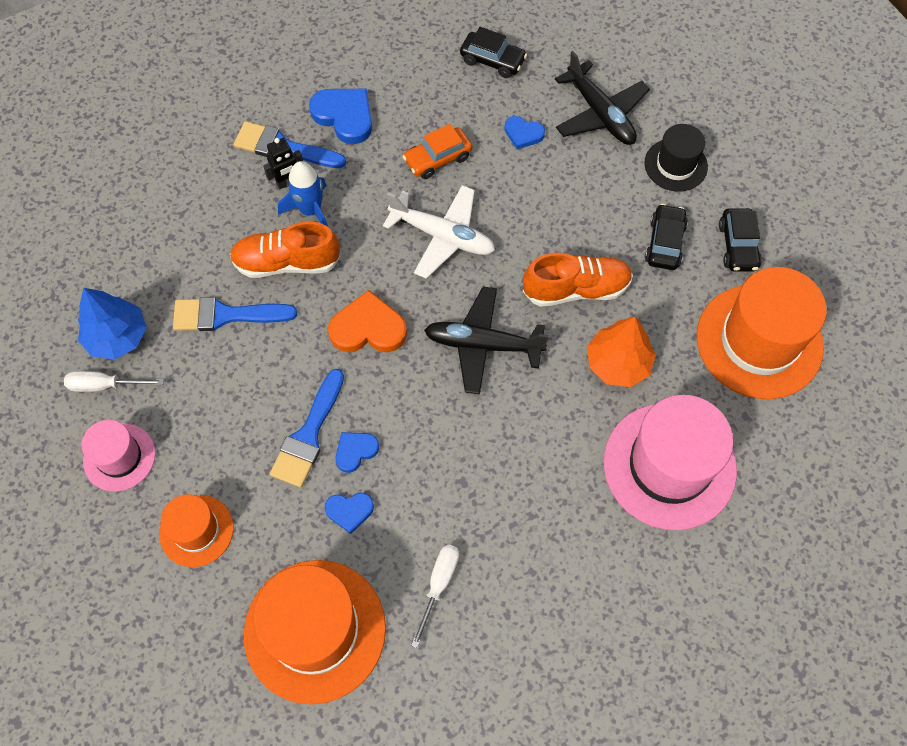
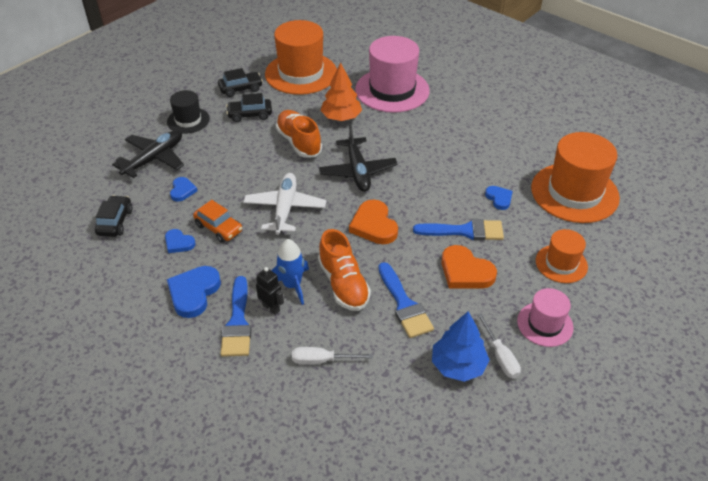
camera: 110 degrees left, 20 degrees down
(241, 404) = (465, 271): none -> orange heart
(355, 451) = (461, 207): blue heart -> blue heart (179, 243)
(438, 585) = (513, 153): white screwdriver -> white screwdriver (322, 360)

